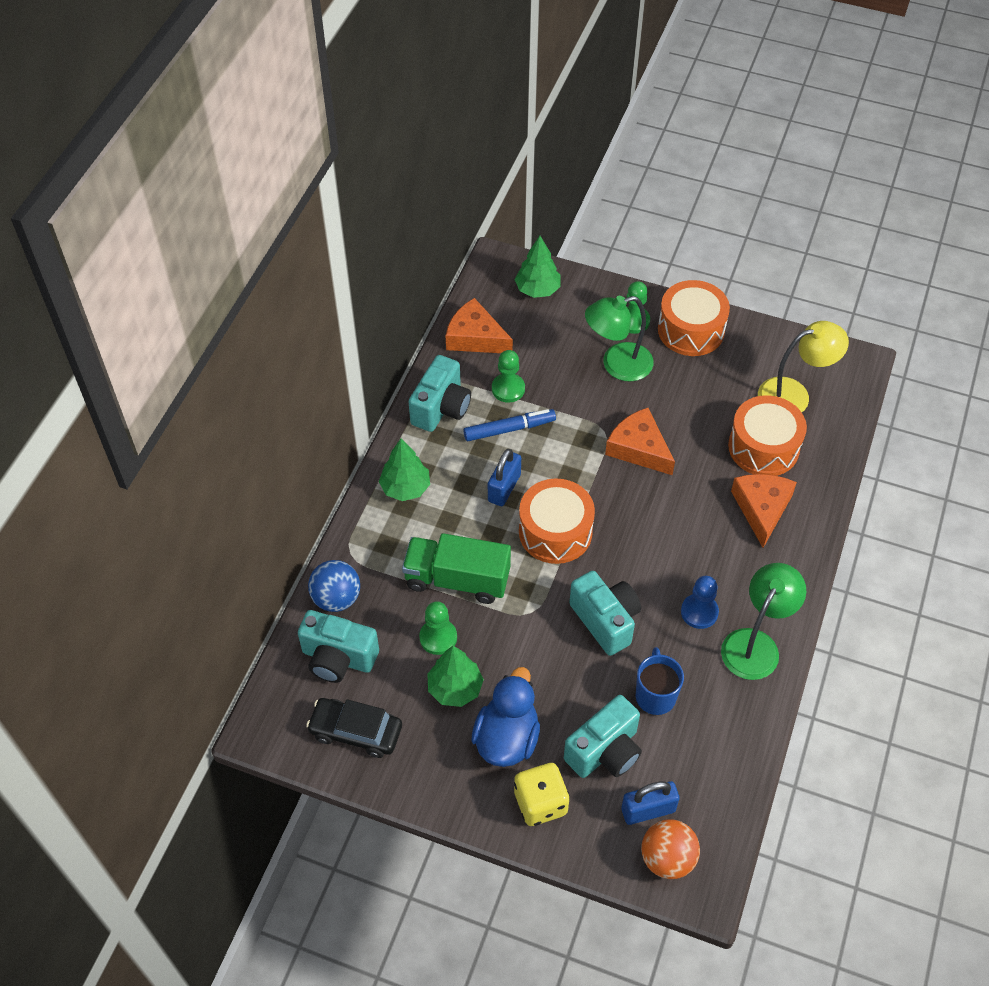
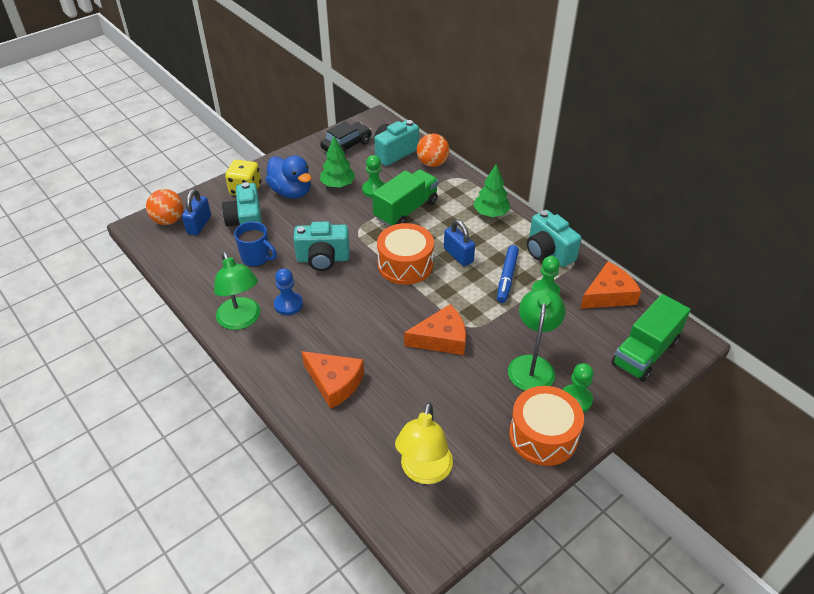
camera: 120 degrees right, 10 degrees down
(336, 598) = (432, 163): blue ball -> orange ball
(537, 289) = (645, 352): green tree -> green truck
(763, 447) = (387, 416): orange drum -> none

